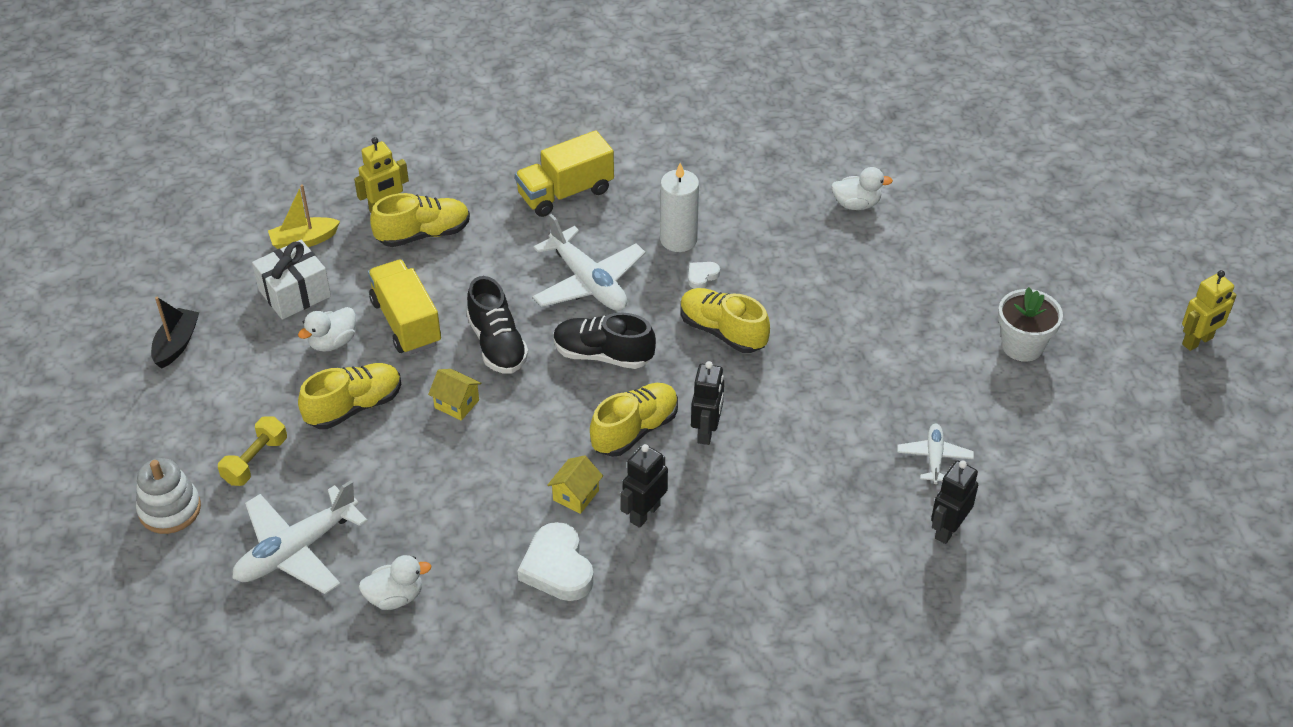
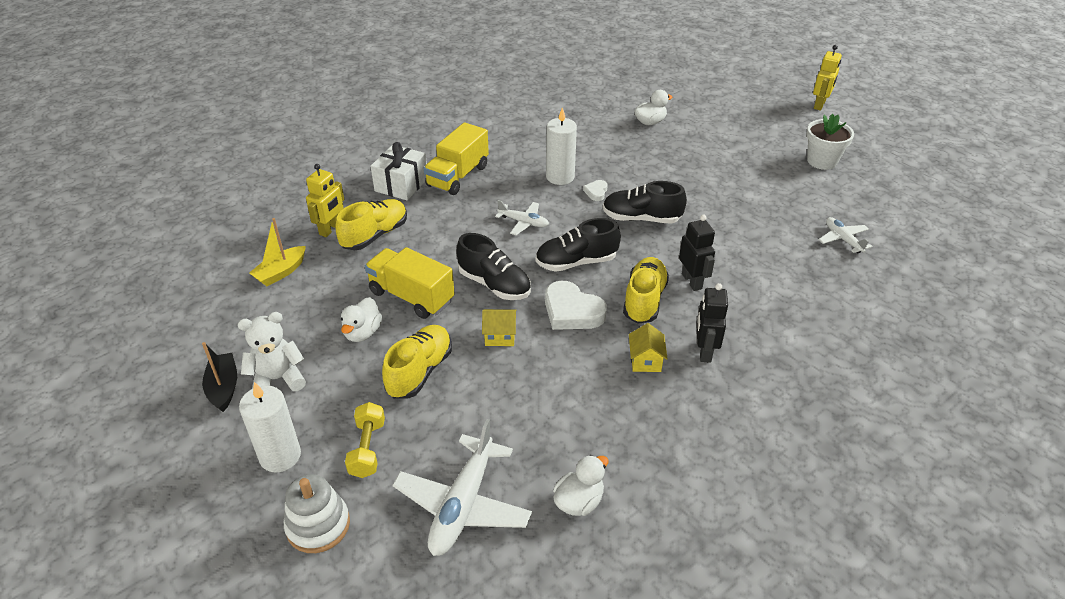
camera: 30 degrees left, 5 degrees down
(180, 433) = (280, 456): none -> white candle
(226, 357) = (277, 379): none -> white teddy bear
(294, 293) = (302, 311): white gift -> white gift (401, 185)
(557, 567) = (681, 417): white heart -> white heart (572, 311)
(588, 282) = (523, 222): white plane -> white plane, size x0.55
(722, 331) = (641, 218): yellow shoe -> black shoe
(948, 529) = (896, 276): black robot -> none
(1197, 341) = (905, 126): yellow robot -> yellow robot (819, 105)

